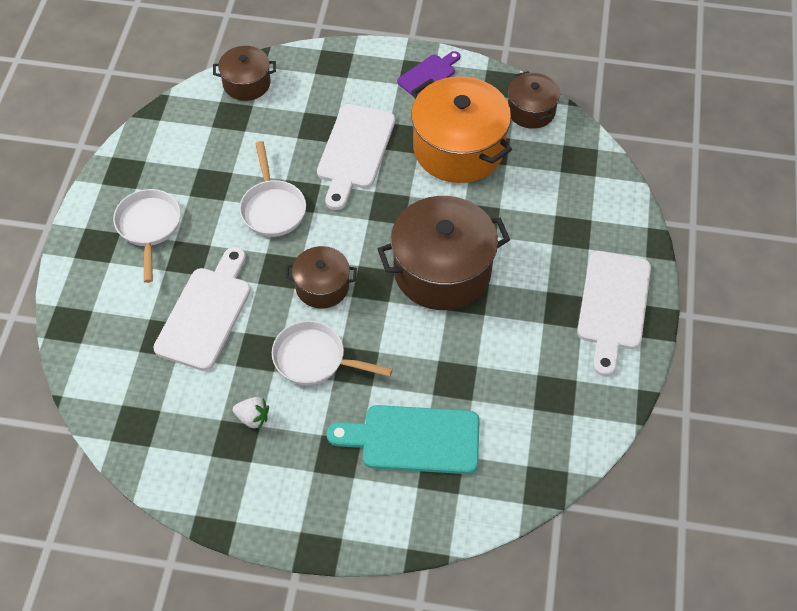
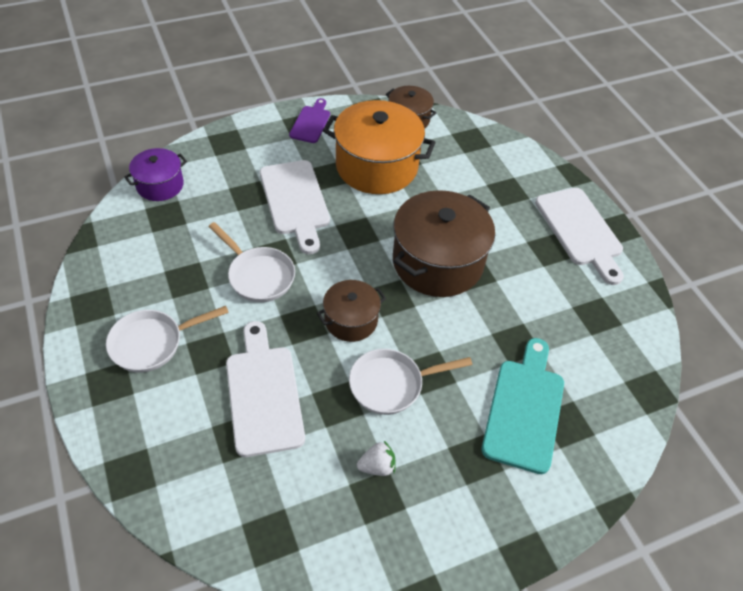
camera: 35 degrees left, 5 degrees down
(149, 227) = (152, 343): white pan -> white pan turned 75 degrees counterclockwise
(246, 83) = (160, 185): brown pot -> purple pot
(413, 439) = (524, 409): turquoise cutting board -> turquoise cutting board turned 135 degrees clockwise

